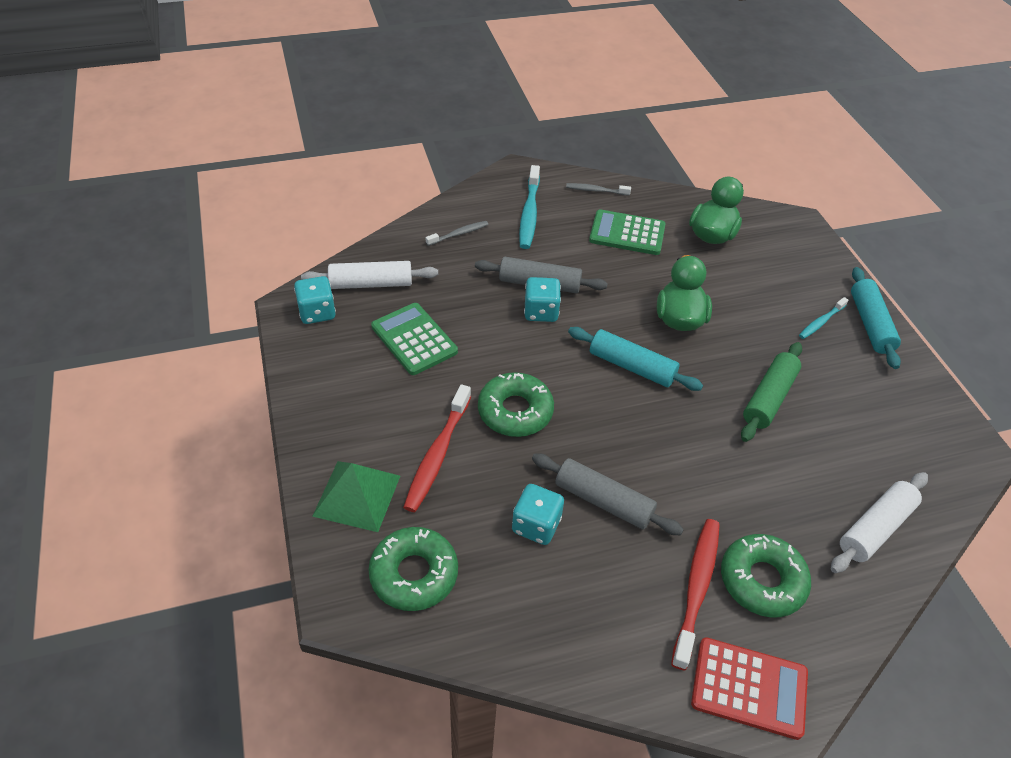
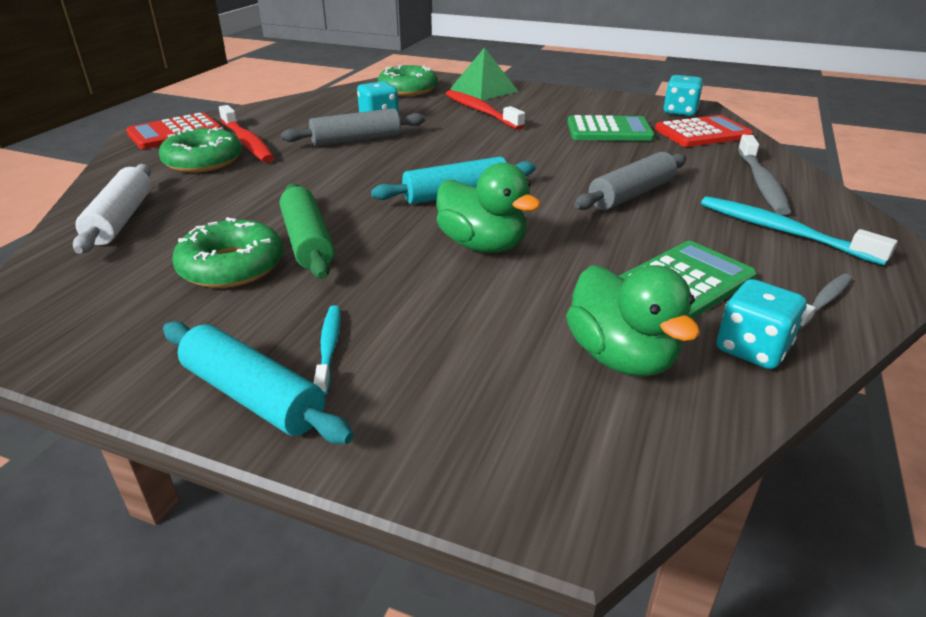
camera: 130 degrees right, 15 degrees down
(371, 284) = (702, 133): white rolling pin -> red calculator
(459, 234) = (761, 183): grey toothbrush -> grey toothbrush, size x1.75
(515, 411) = (481, 139): green donut -> green donut (232, 266)
(541, 312) = (586, 182): turquoise dice -> turquoise dice (752, 349)

